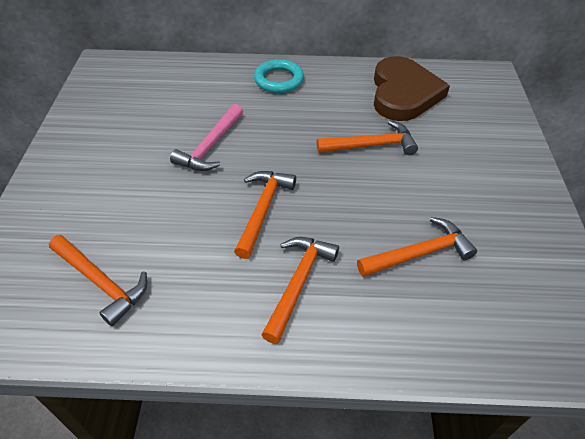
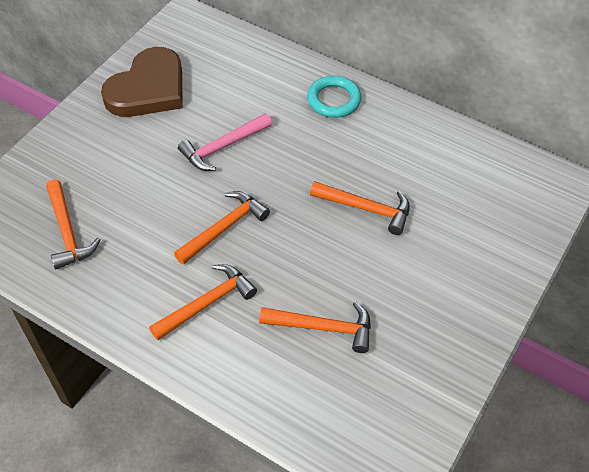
camera: 30 degrees right, 5 degrees up
(403, 93) = (446, 166): brown heart -> brown heart (148, 89)

